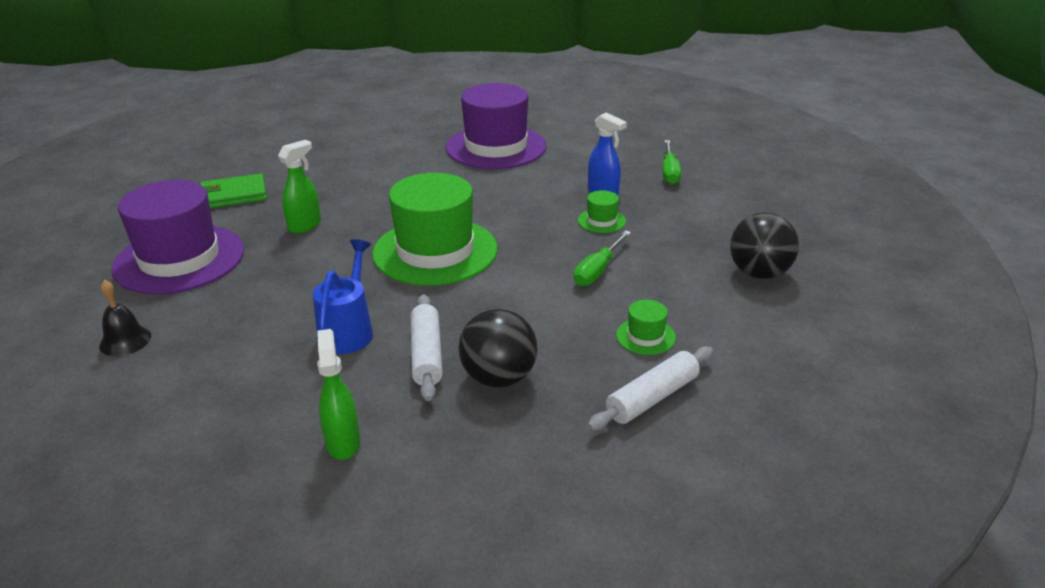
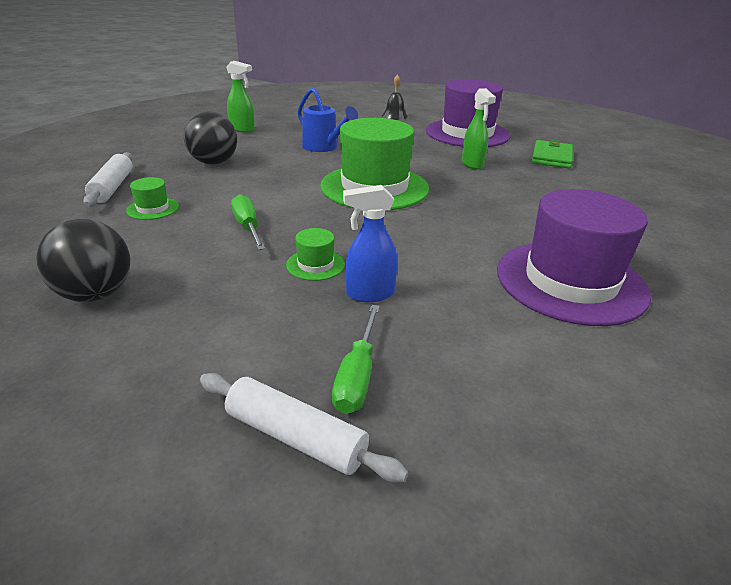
camera: 125 degrees right, 0 degrees up
(427, 355) = (267, 155): white rolling pin -> white rolling pin (295, 437)
(669, 172) = (357, 376): green screwdriver -> green screwdriver turned 120 degrees counterclockwise

